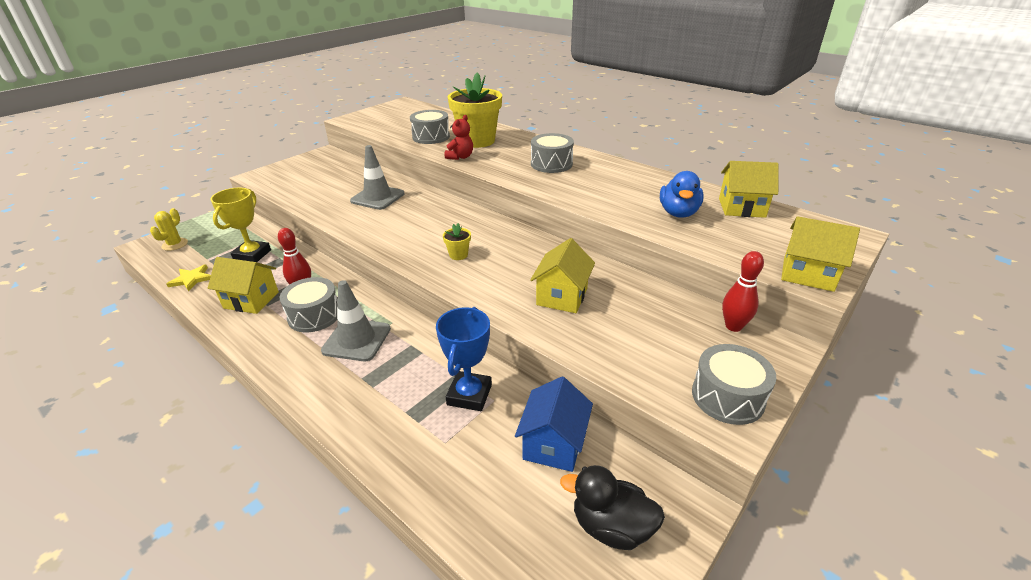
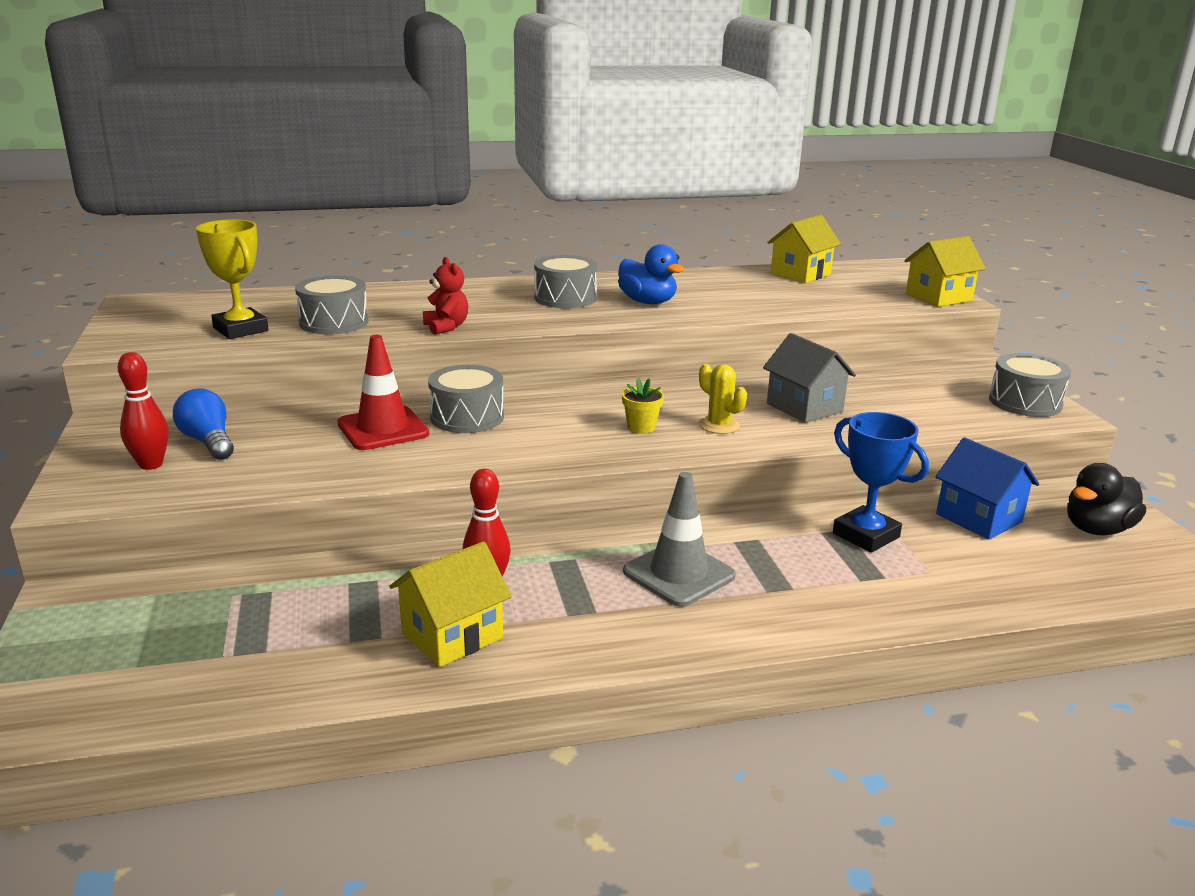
camera: 55 degrees left, 10 degrees down
(175, 244) = (87, 685): yellow cactus -> yellow cactus (719, 425)
(191, 279) = (279, 685): yellow star -> none
(252, 255) = (293, 606): yellow trophy -> yellow trophy (240, 329)
(314, 315) = (576, 591): grey drum -> grey drum (467, 417)
(327, 174) = (208, 442): none -> blue light bulb
(377, 197) = (383, 429): grey traffic cone -> red traffic cone
(477, 141) = (412, 306): yellow flower pot -> none
(562, 296) = (804, 407): yellow house -> grey house
(678, 213) = (775, 294): blue duck -> blue duck (647, 302)
(733, 326) = (934, 365): red bowling pin -> red bowling pin (151, 465)

